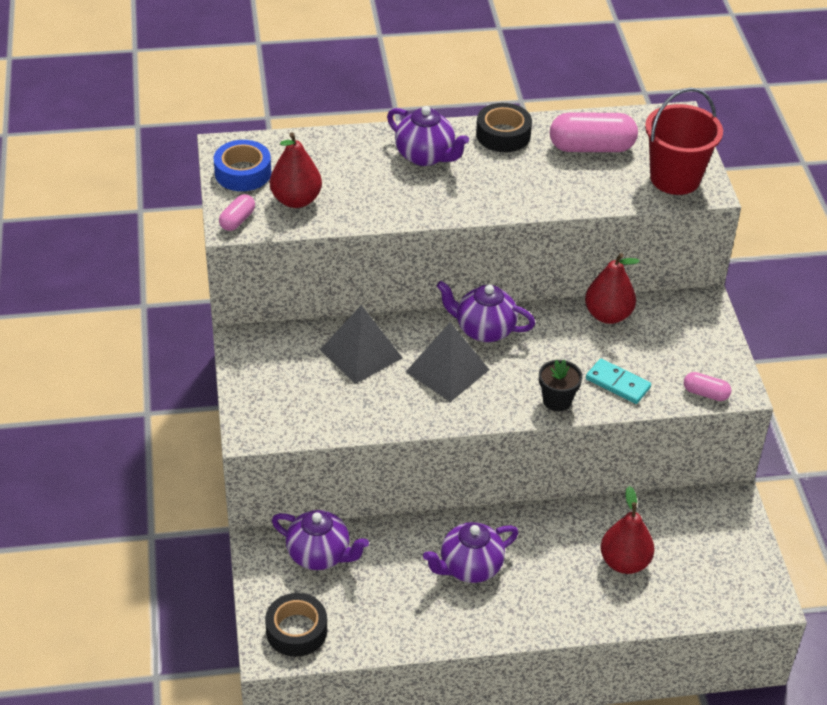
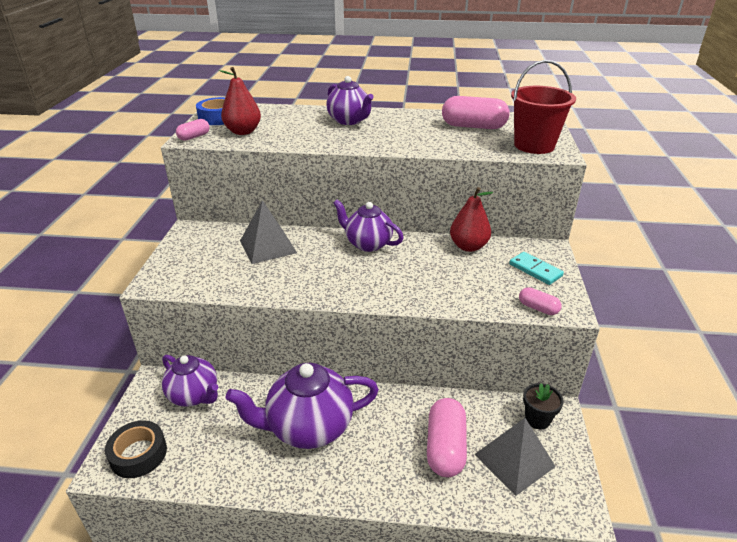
camera: 15 degrees right, 10 degrees down
(447, 370) = (326, 265): grey pyramid -> grey pyramid (514, 460)
(470, 567) = (308, 427): purple teapot -> purple teapot, size x1.54
(503, 135) = (411, 116): black tape -> none
(557, 401) = (406, 296): black flower pot -> black flower pot (537, 419)
(617, 383) = (462, 291): turquoise domino -> turquoise domino (535, 270)
(624, 562) = (445, 447): red pear -> pink capsule

